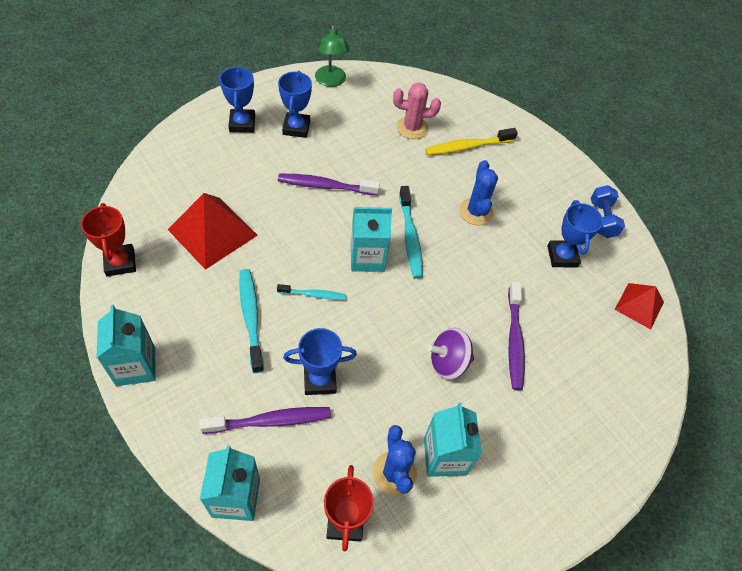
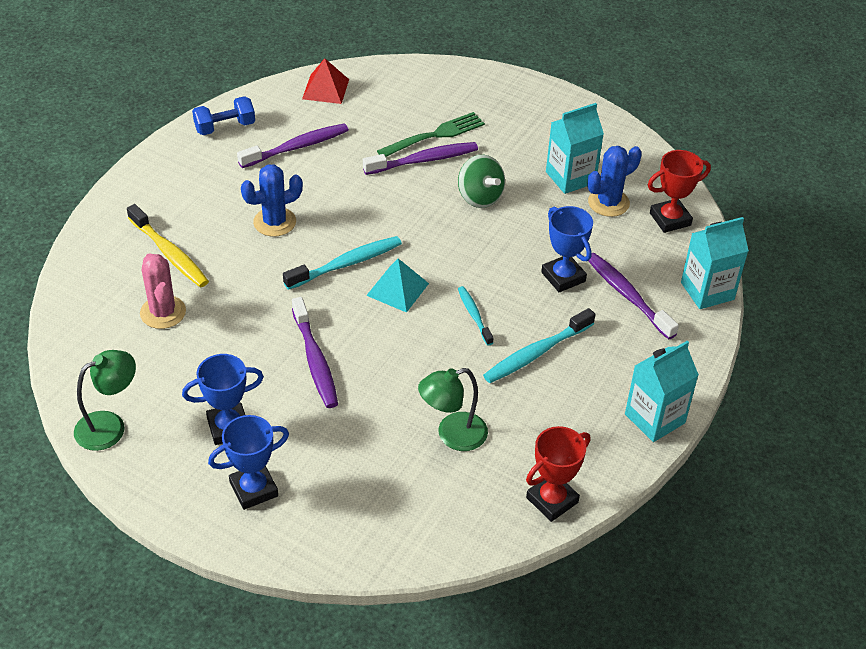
camera: 110 degrees left, 10 degrees down
(212, 232) = (452, 435): red pyramid -> green lamp
(367, 258) = (397, 289): turquoise carton -> turquoise pyramid
(448, 362) = (480, 197): purple spinning top -> green spinning top
(546, 364) = (434, 136): none -> green fork
(562, 256) = (297, 147): blue trophy -> purple toothbrush

